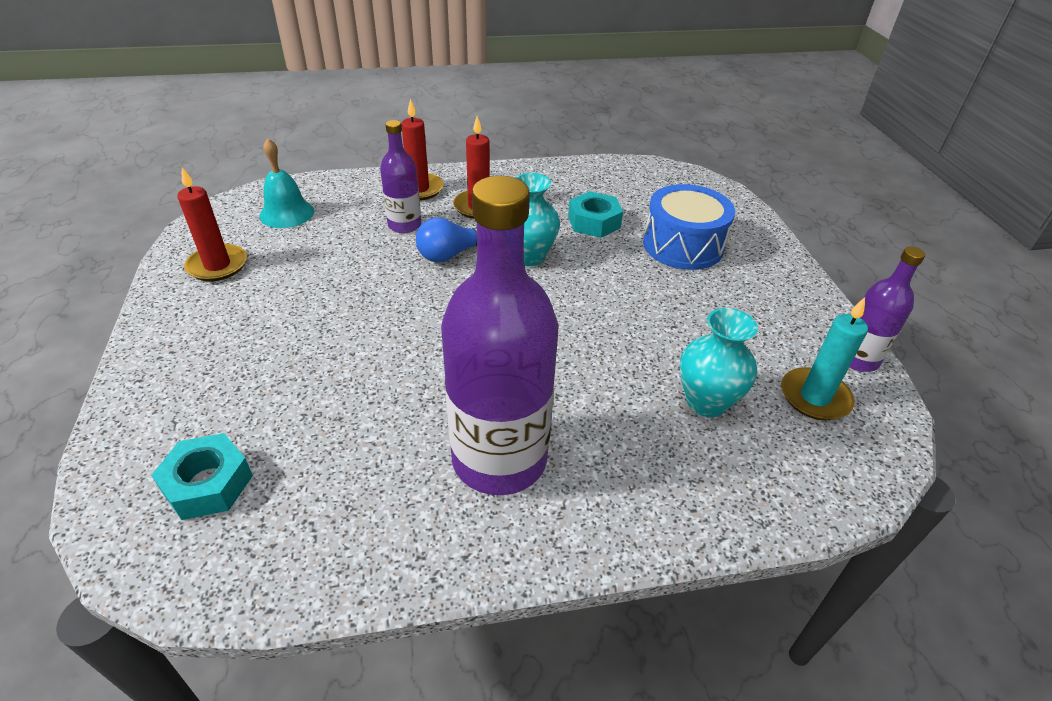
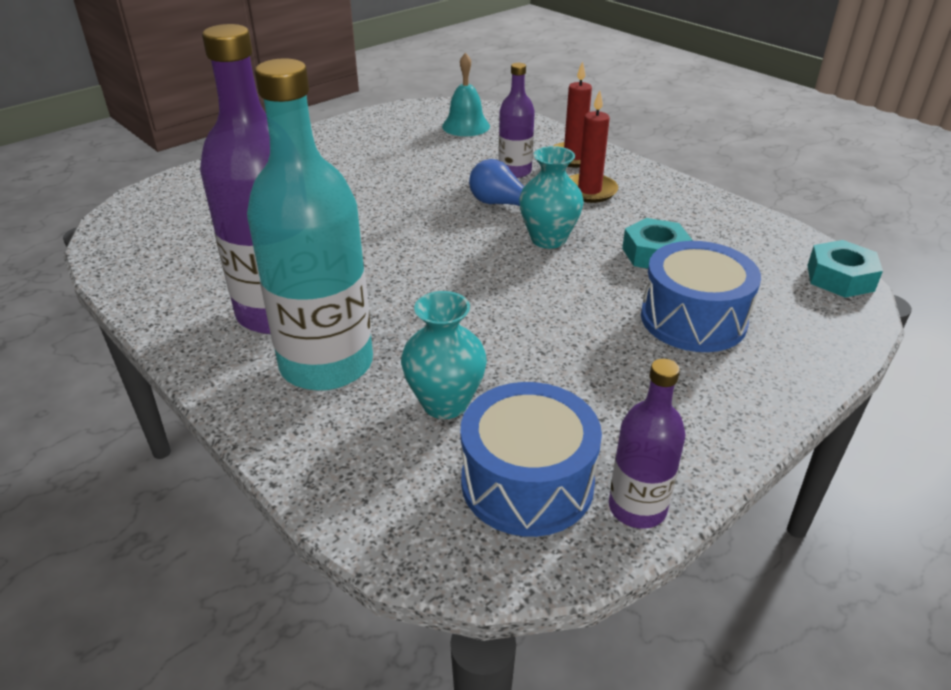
camera: 60 degrees right, 5 degrees down
(208, 484) = (179, 215): turquoise nut -> turquoise nut (840, 278)
(217, 265) = (377, 131): red candle -> none
(609, 454) = (326, 364): none -> turquoise bottle
(815, 397) = (527, 482): turquoise candle -> blue drum

